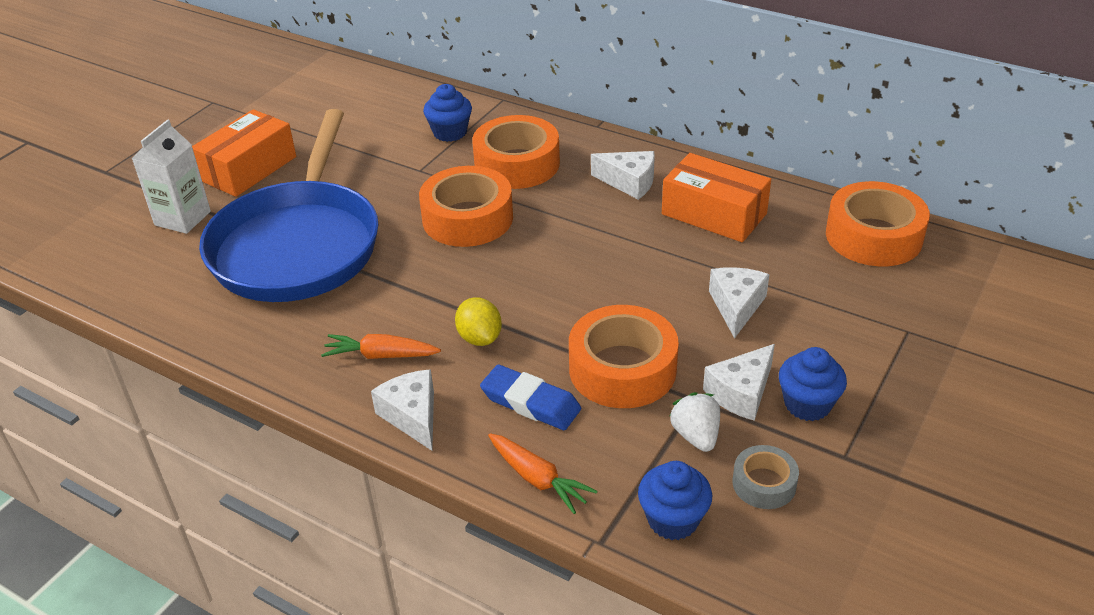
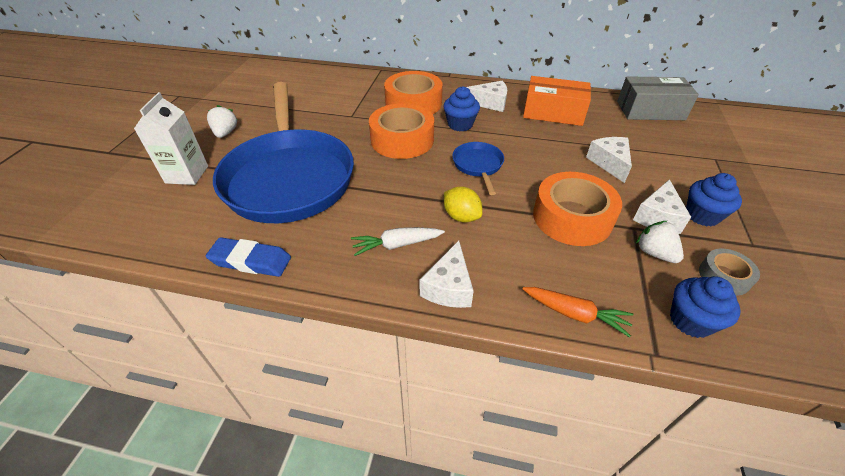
camera: 20 degrees left, 5 degrees up
(248, 168) = (225, 133): orange box -> white strawberry
(381, 355) = (396, 245): orange carrot -> white carrot
(412, 416) = (449, 287): white cheese -> white cheese turned 120 degrees counterclockwise
(450, 132) = (358, 91): blue cupcake -> blue cupcake (460, 124)
(530, 403) = (528, 255): blue eraser -> blue eraser (251, 261)
(547, 274) = (478, 165): none -> blue pan
(873, 236) = (650, 110): orange tape -> grey box

